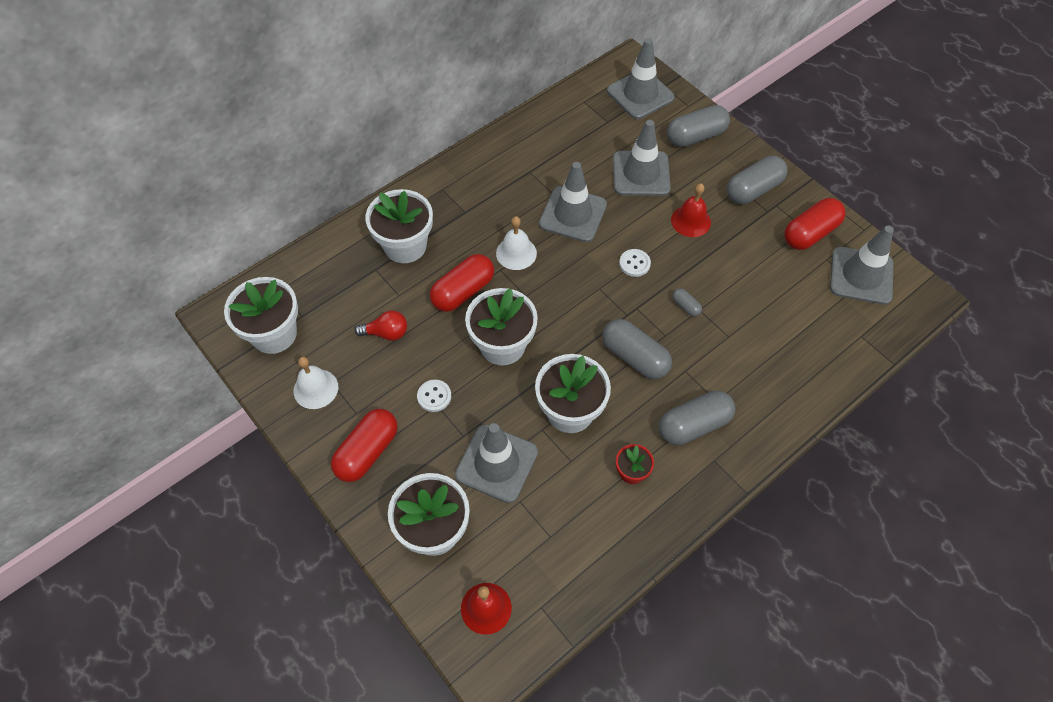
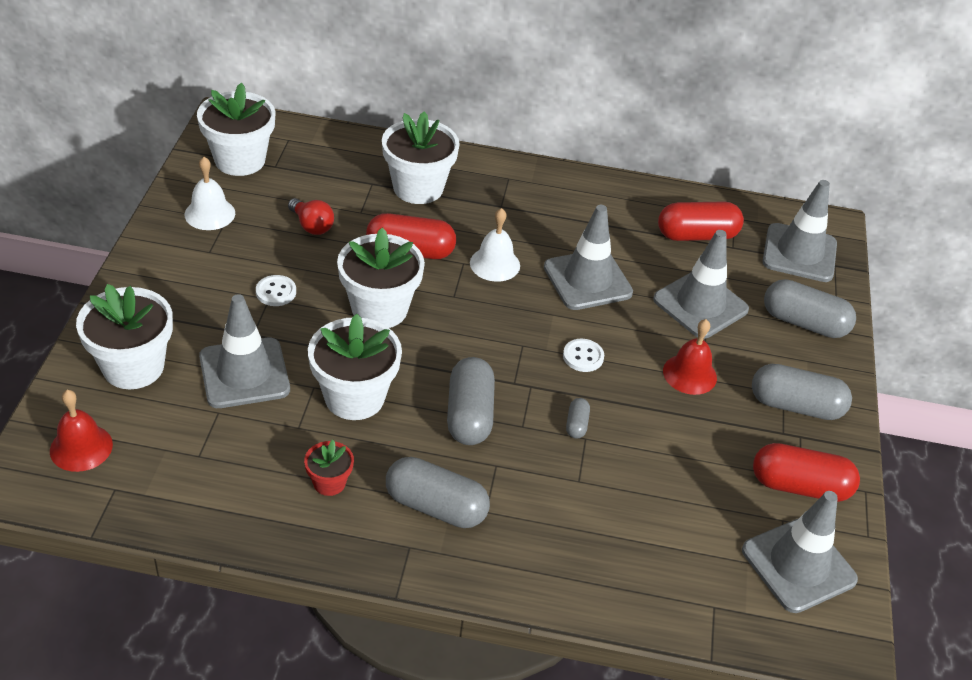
camera: 45 degrees right, 15 degrees down
(367, 452) = (176, 279): red capsule -> red capsule (696, 235)

